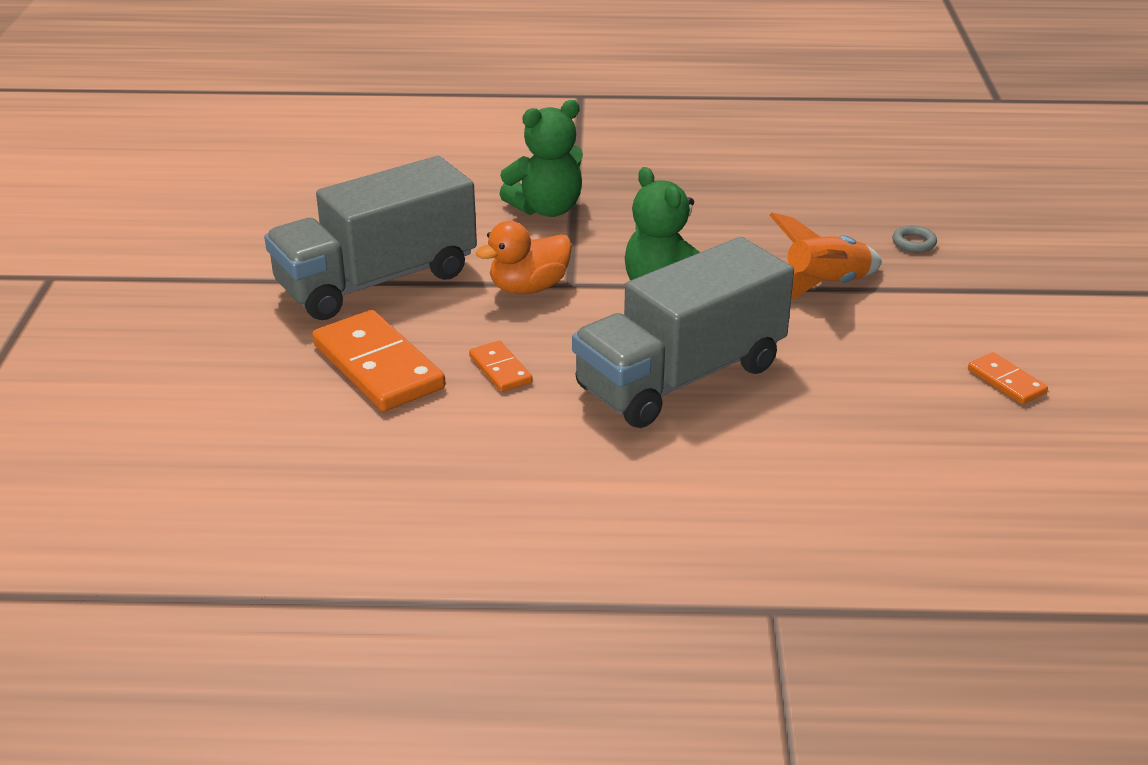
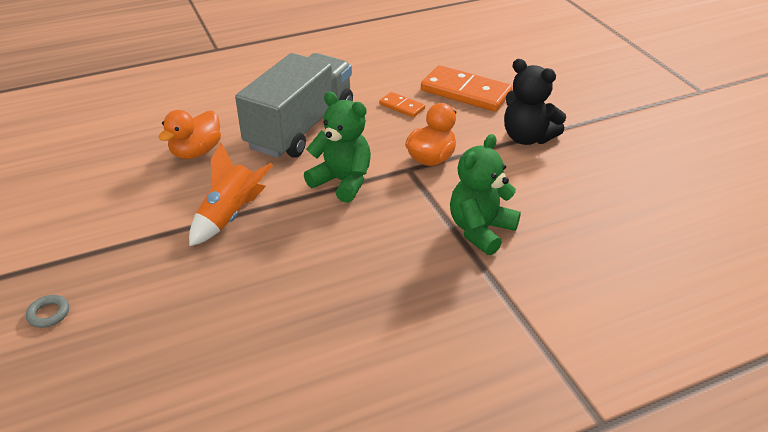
camera: 155 degrees right, 5 degrees up
(376, 280) = (527, 138): grey truck -> black teddy bear
(856, 379) = (196, 152): none -> orange duck
(914, 243) = (163, 285): grey ring -> grey ring (49, 314)
(1006, 381) = (99, 175): orange domino -> none

